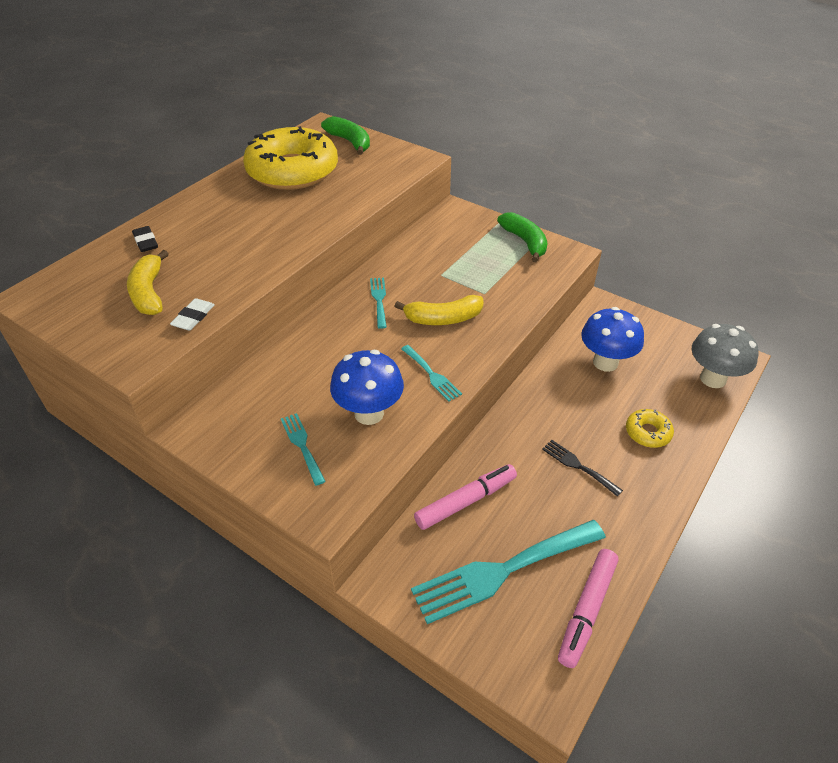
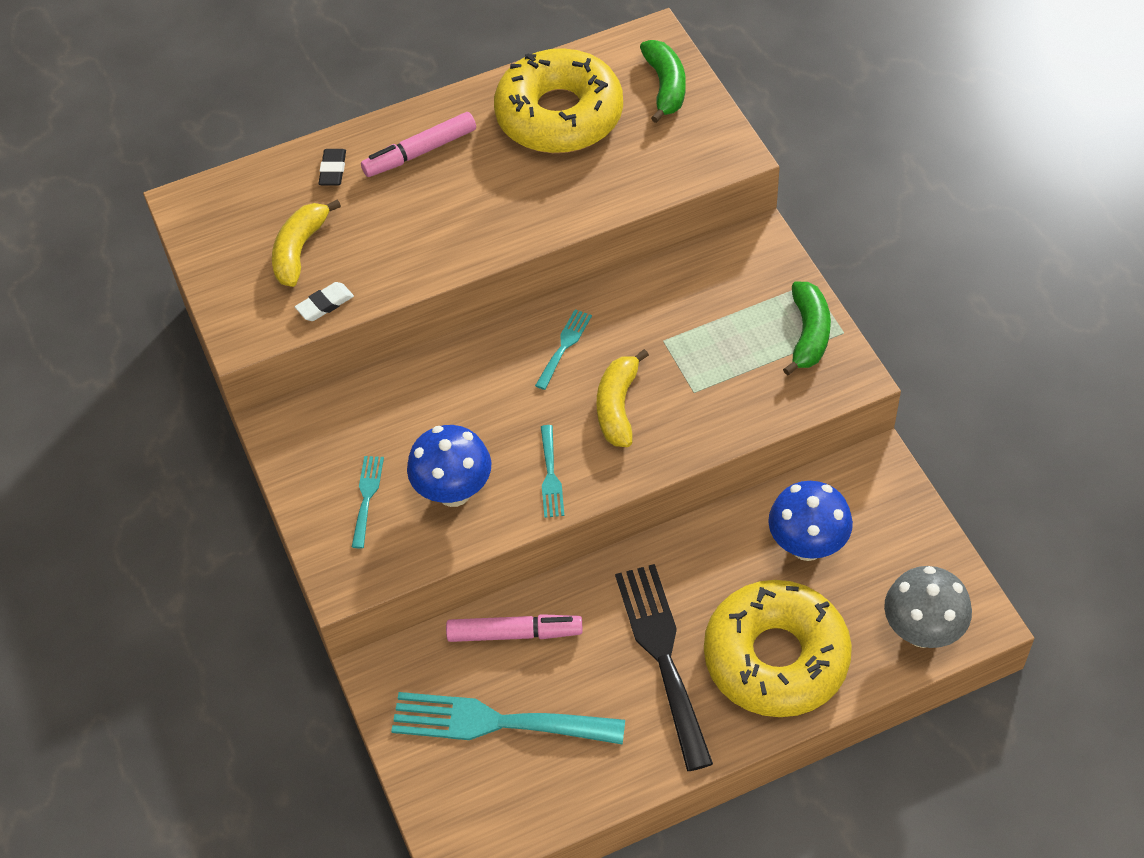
camera: 35 degrees right, 10 degrees up
(443, 319) = (618, 407): yellow banana -> yellow banana turned 75 degrees clockwise
(578, 466) = (662, 655): black fork -> black fork, size x2.08
(587, 610) = (546, 801): pink marker -> pink marker (420, 152)
(647, 433) = (776, 657): yellow donut -> yellow donut, size x2.42

